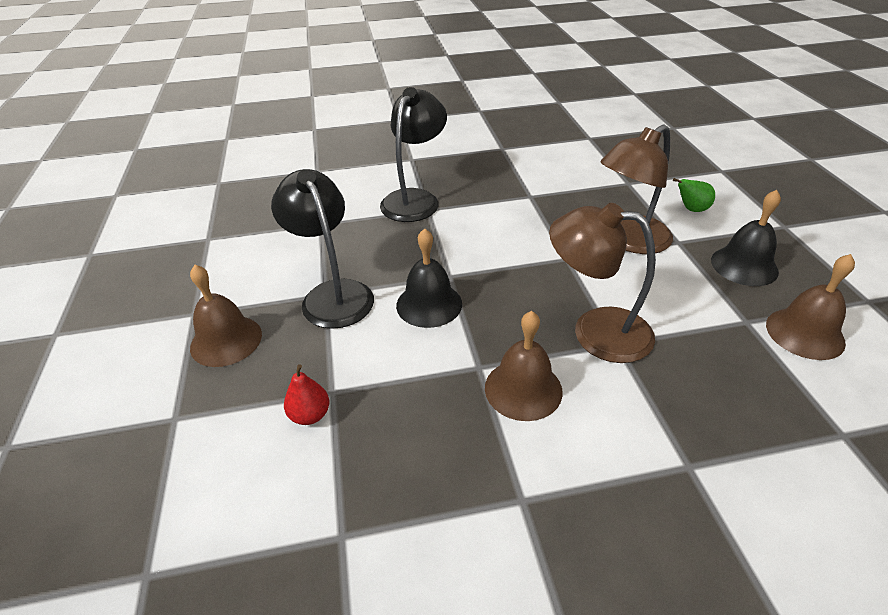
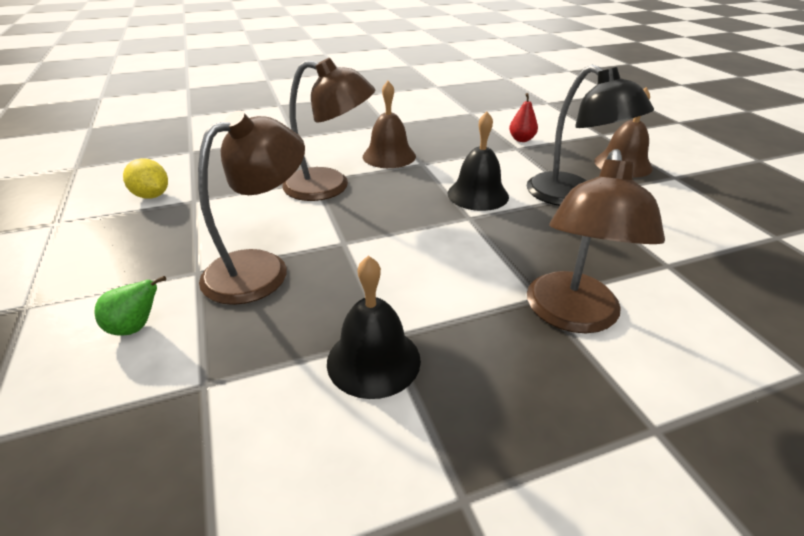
camera: 170 degrees right, 5 degrees down
(415, 199) = (572, 316): black lamp -> brown lamp
(744, 265) = (144, 248): black bell -> black bell (373, 360)
(805, 333) = (151, 196): brown bell -> yellow lemon

